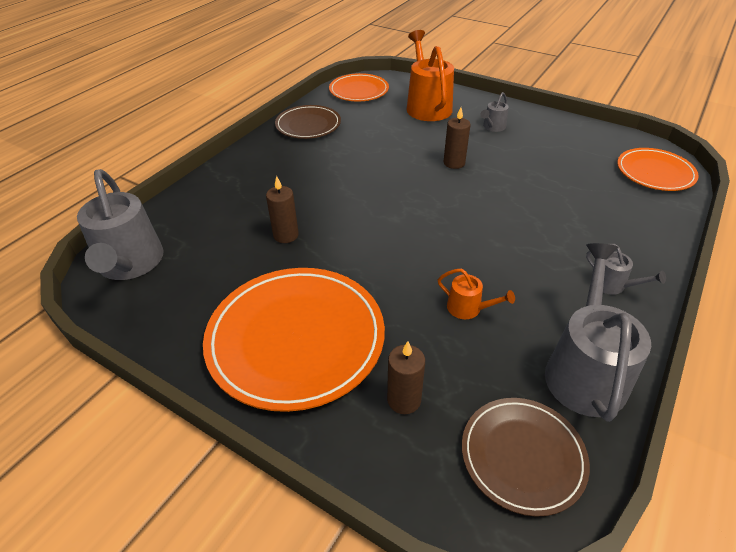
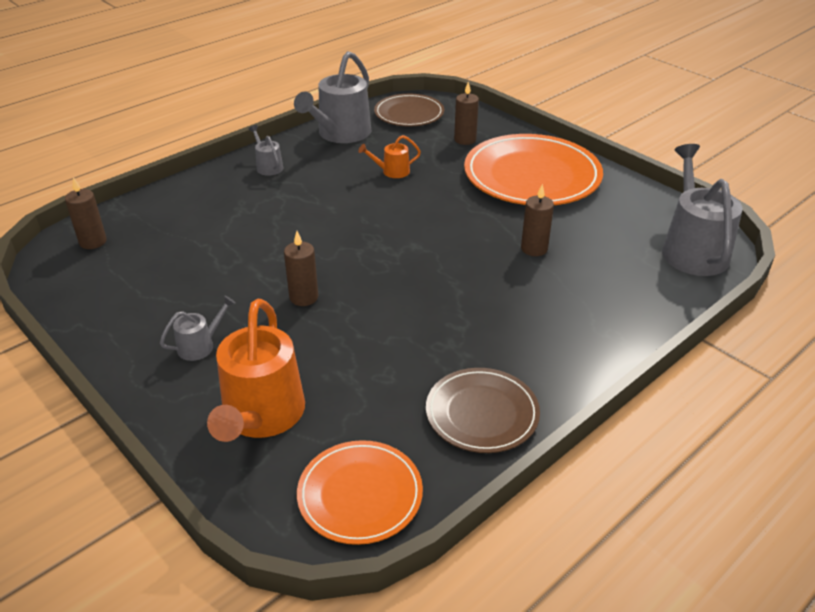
camera: 165 degrees left, 5 degrees down
(468, 308) = (392, 171): orange watering can -> orange watering can turned 60 degrees counterclockwise
(655, 172) = (93, 242): orange plate -> brown candle

